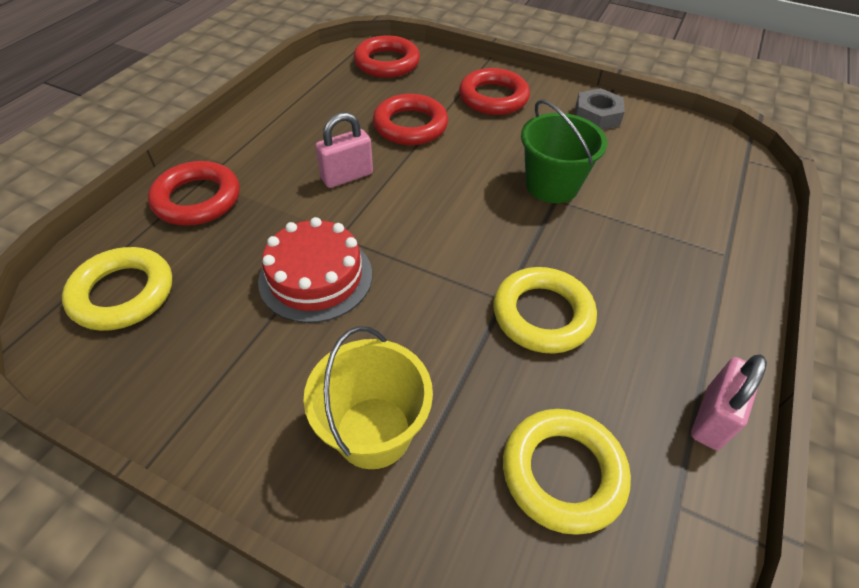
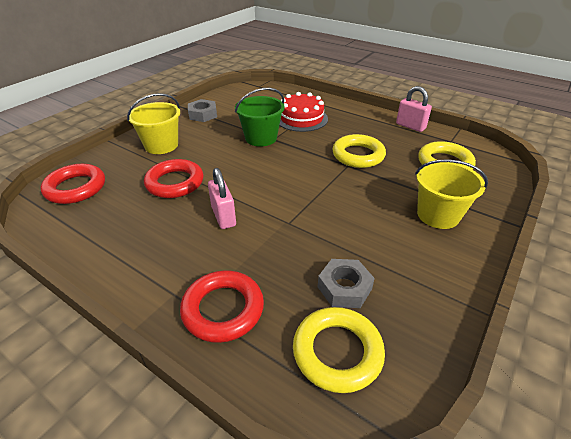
camera: 80 degrees left, 10 degrees down
(214, 298) = (344, 288): none -> grey nut
(316, 277) = (326, 234): red cake -> red cake (301, 118)
(493, 98) = (161, 145): red ring -> yellow bucket

